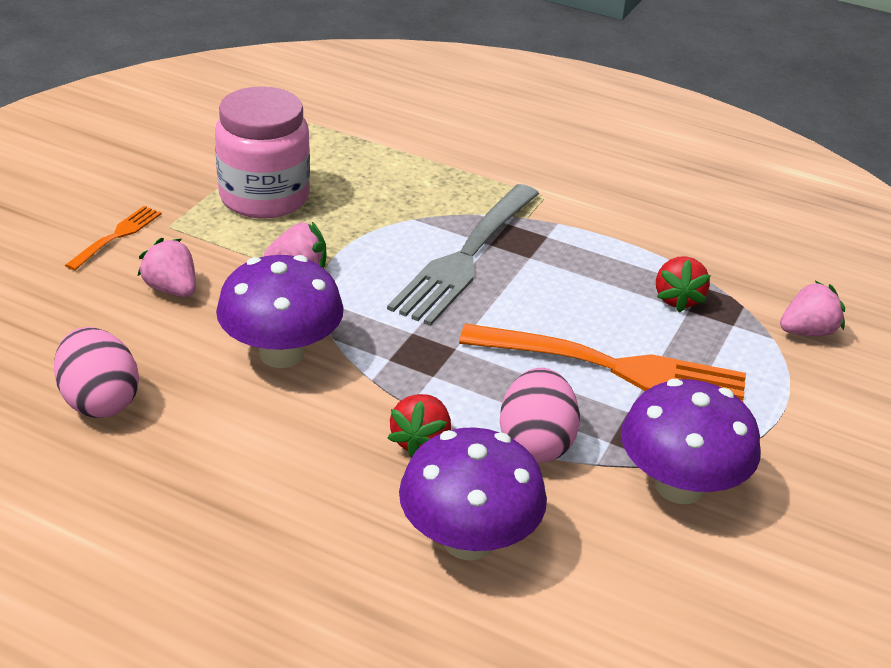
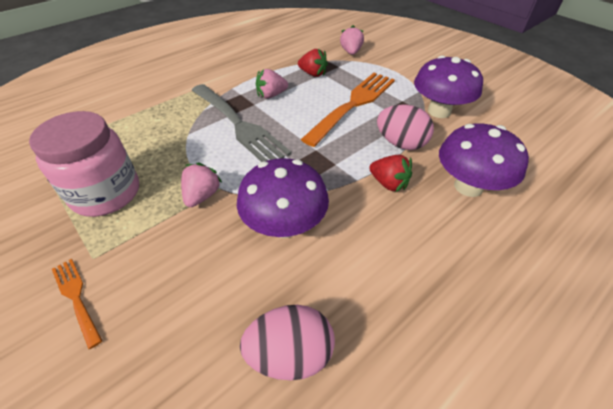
camera: 65 degrees left, 10 degrees up
(172, 289) = (176, 273): pink strawberry -> pink strawberry (271, 95)

